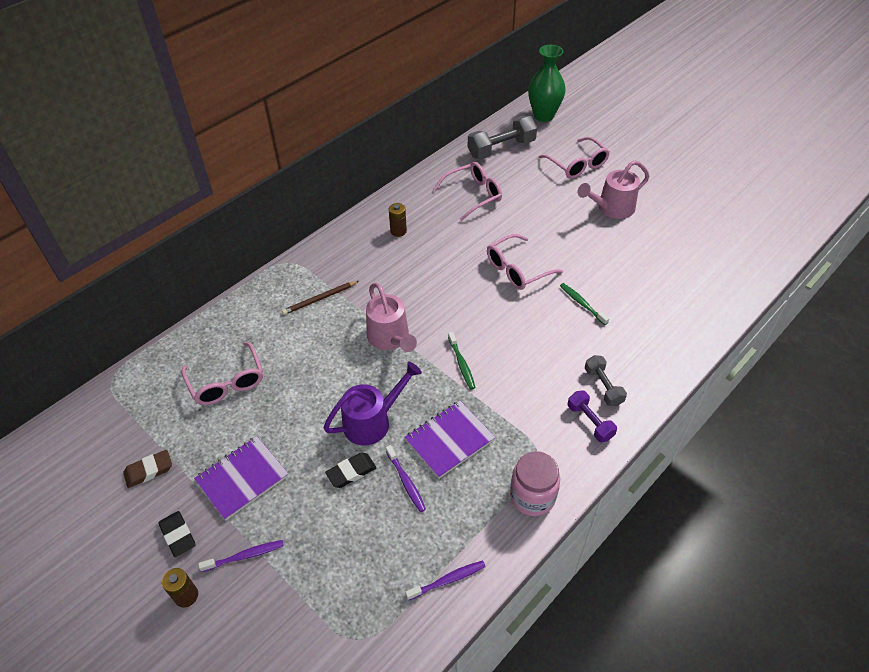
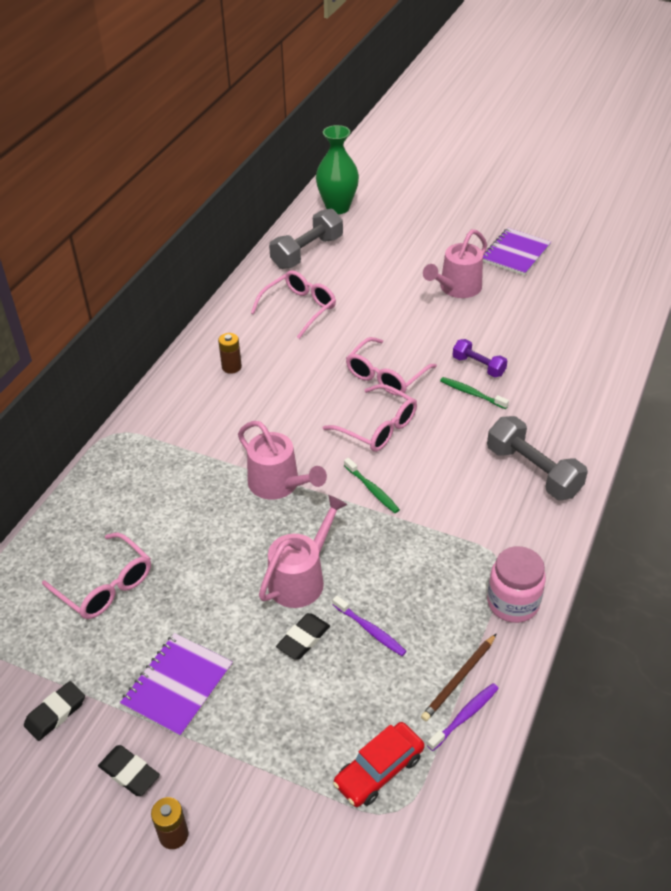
camera: 20 degrees left, 5 degrees down
(149, 470) = (55, 713): brown eraser -> black eraser
(245, 556) = (223, 768): purple toothbrush -> none
(320, 299) = (174, 463): brown pencil -> brown pencil (459, 679)
(359, 600) = (379, 770): none -> red car
(373, 421) = (301, 578): purple watering can -> pink watering can
(449, 440) = (397, 572): purple notebook -> purple notebook (515, 253)
(577, 165) = (399, 252): pink glasses -> pink glasses (378, 427)
(590, 422) = (536, 510): purple dumbbell -> purple dumbbell (478, 366)
(603, 387) = (533, 471): grey dumbbell -> grey dumbbell, size x1.70

